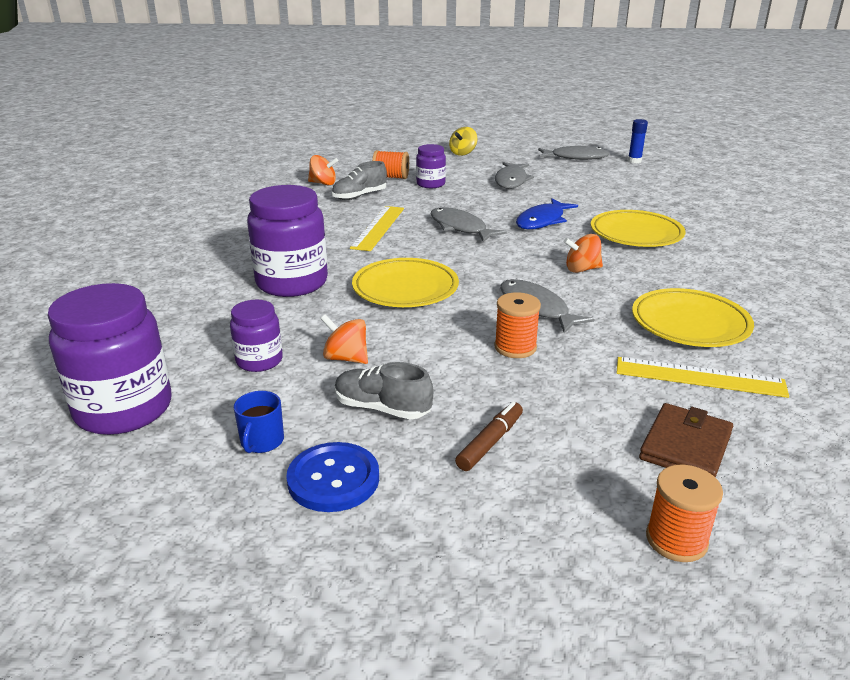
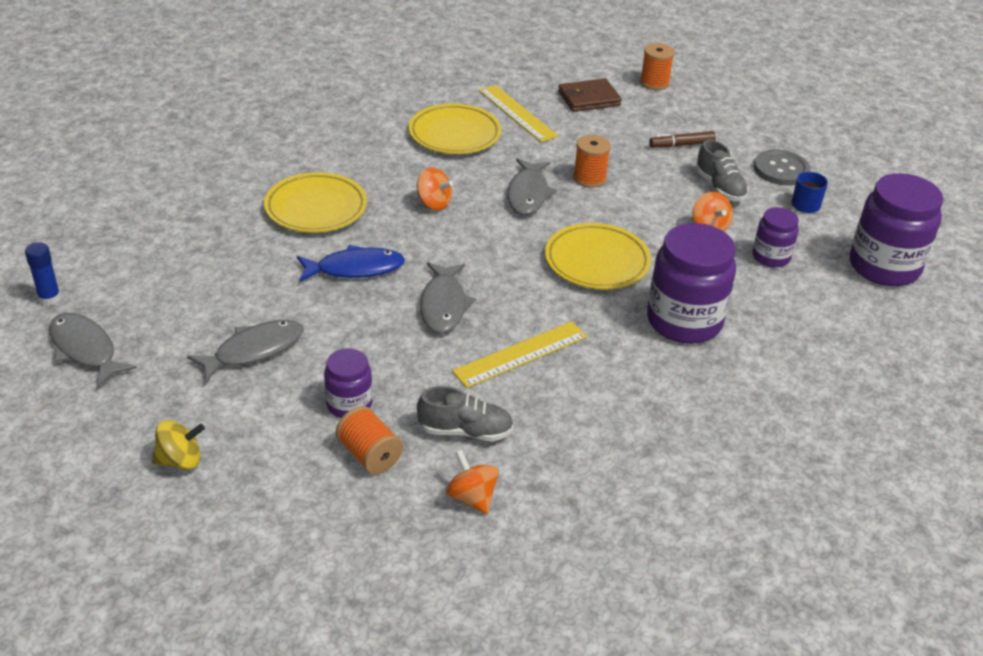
camera: 140 degrees left, 10 degrees up
(333, 479) = (781, 169): blue button -> grey button

